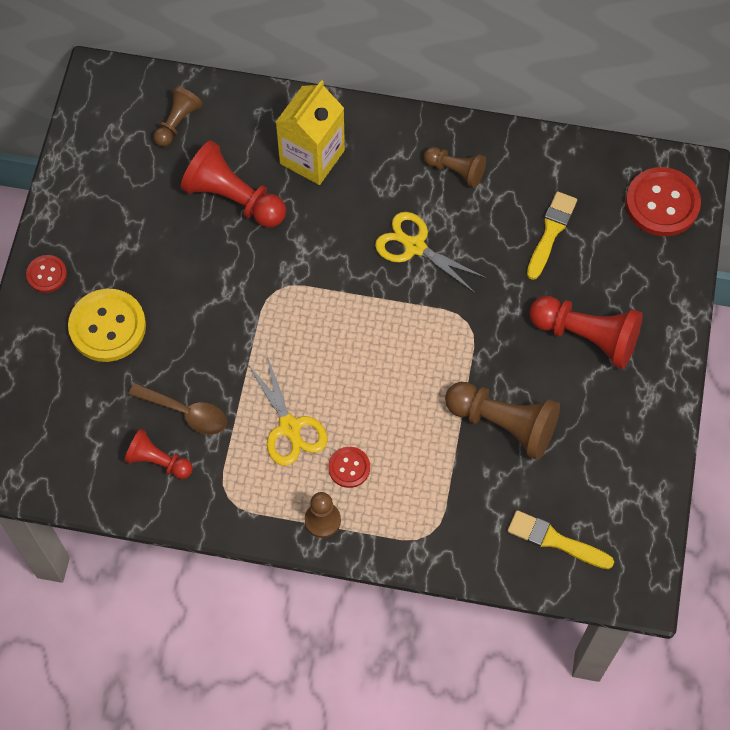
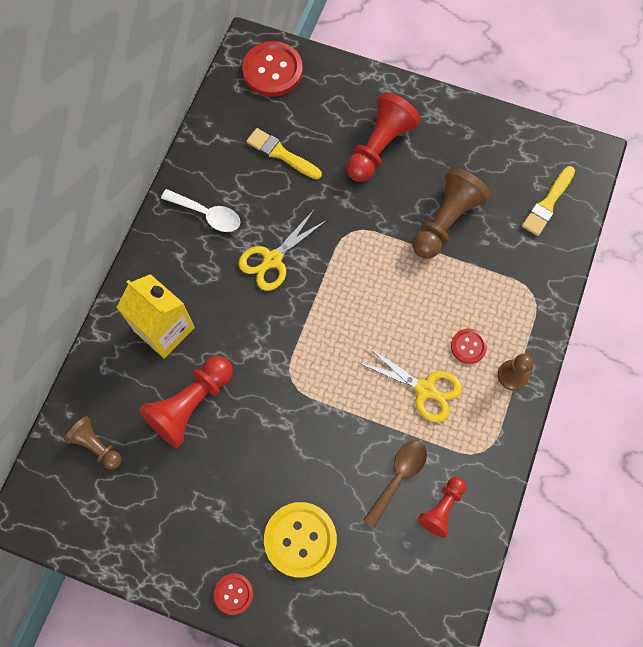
camera: 80 degrees left, 5 degrees up
(289, 427) = (425, 389): yellow scissors -> yellow scissors turned 45 degrees clockwise
(456, 171) = (207, 214): brown pawn -> white spoon

